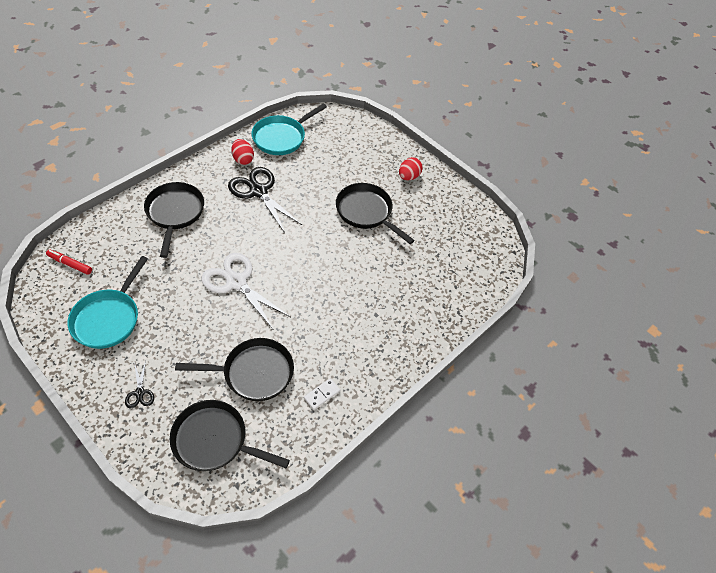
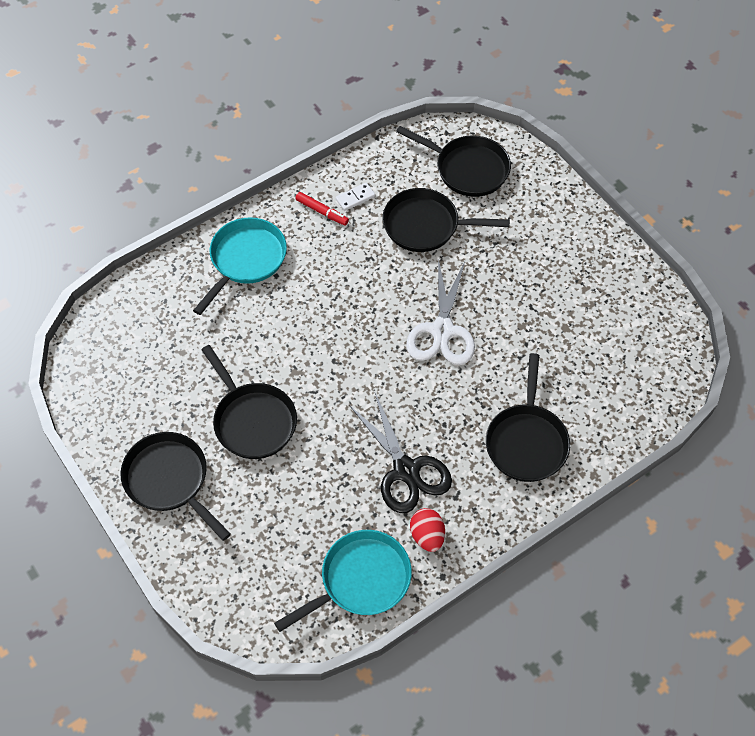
camera: 165 degrees left, 5 degrees up
(70, 264) = (653, 374): red marker -> red marker (322, 212)
(109, 318) = (592, 300): turquoise pan -> turquoise pan (245, 260)
(140, 393) = (546, 218): black scissors -> none
(236, 282) = (442, 330): white scissors -> white scissors turned 45 degrees clockwise
(408, 177) = (170, 480): red egg -> black pan

